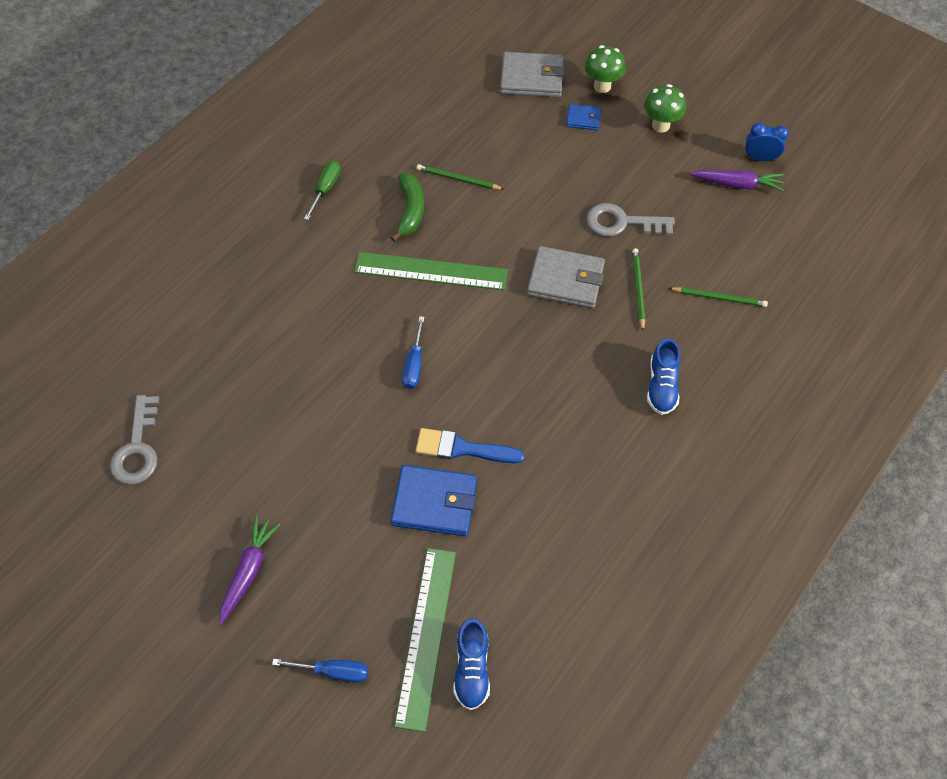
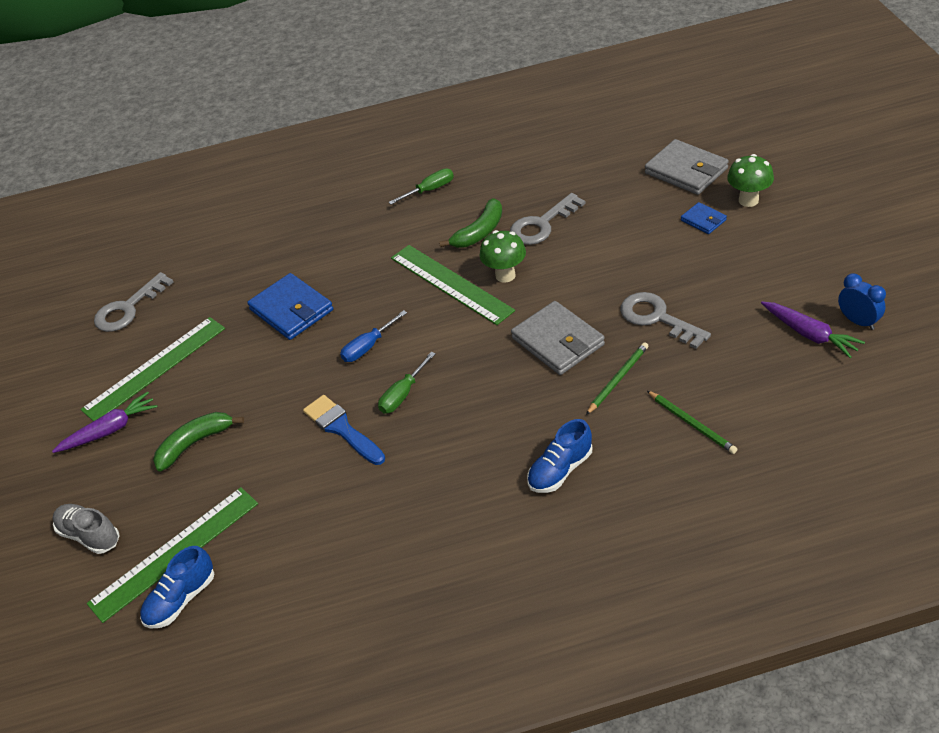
camera: 45 degrees right, 15 degrees down
(231, 490) = (155, 368): none -> green ruler
(333, 671) = (90, 535): blue screwdriver -> grey shoe
(345, 535) = (195, 443): none -> green banana
(434, 503) = (280, 457): blue wallet -> blue wallet (291, 310)
(458, 179) = (542, 224): green pencil -> grey key
(484, 390) = (403, 394): none -> green screwdriver
(660, 125) = (776, 253): green mushroom -> green mushroom (505, 275)

